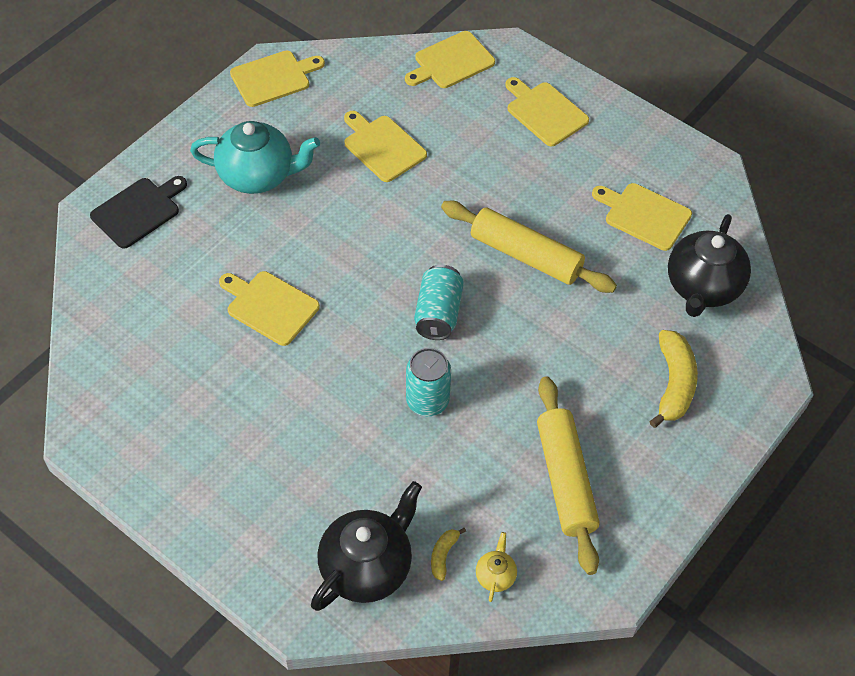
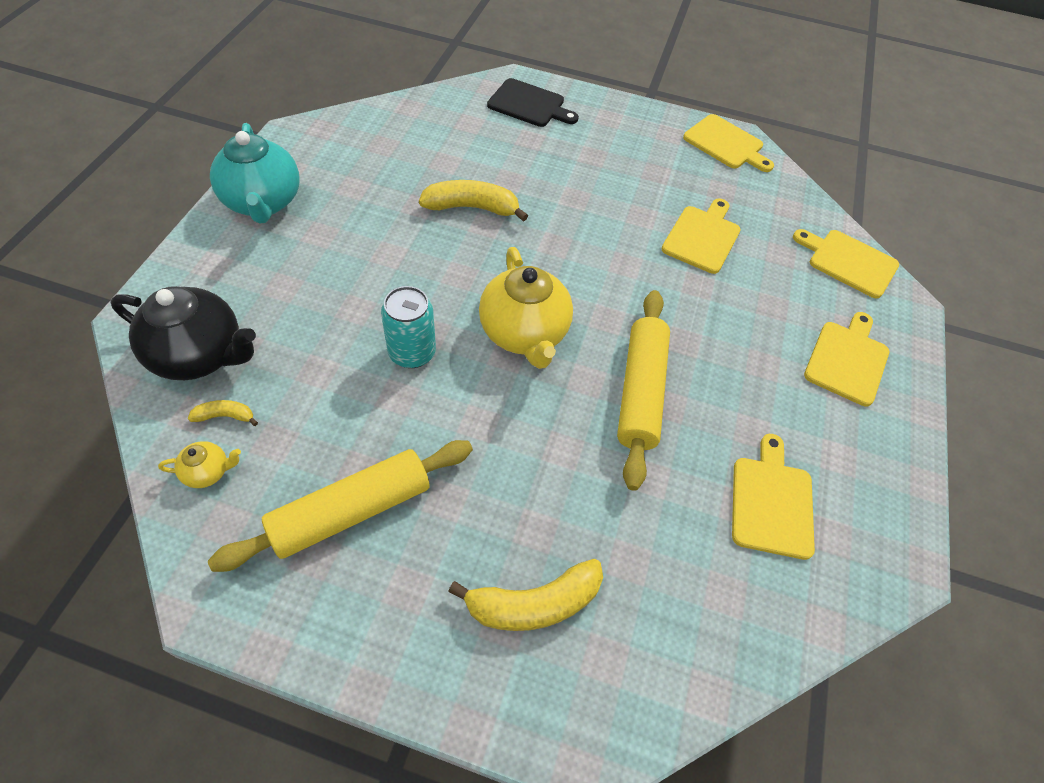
camera: 65 degrees right, 0 degrees up
(258, 175) = (611, 163): turquoise teapot -> turquoise teapot (263, 202)
(270, 306) = (472, 207): yellow cutting board -> yellow banana
(438, 313) = (524, 333): turquoise can -> yellow teapot
(702, 288) = (701, 603): black teapot -> none

